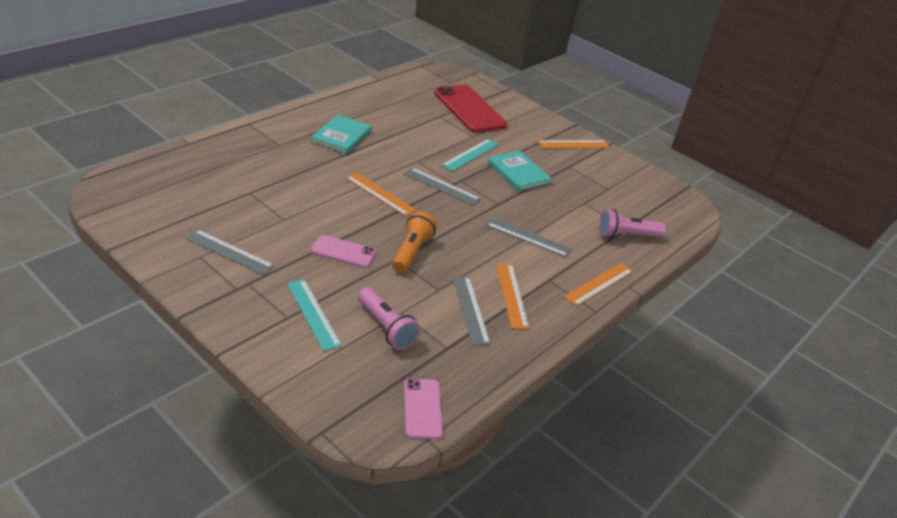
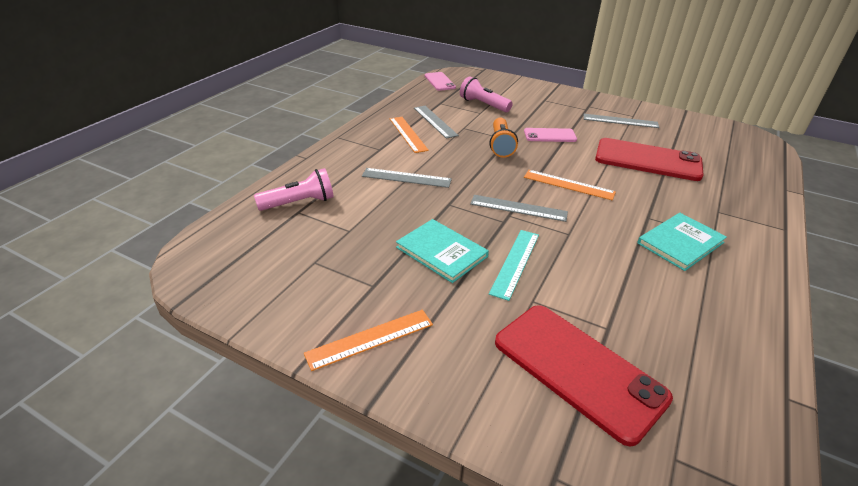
camera: 170 degrees right, 0 degrees up
(272, 197) = (647, 160): none -> red phone
(313, 314) = (532, 103): turquoise ruler -> none
(341, 136) = (680, 243): turquoise book -> turquoise book turned 45 degrees clockwise
(599, 284) = (334, 154): orange ruler -> none

